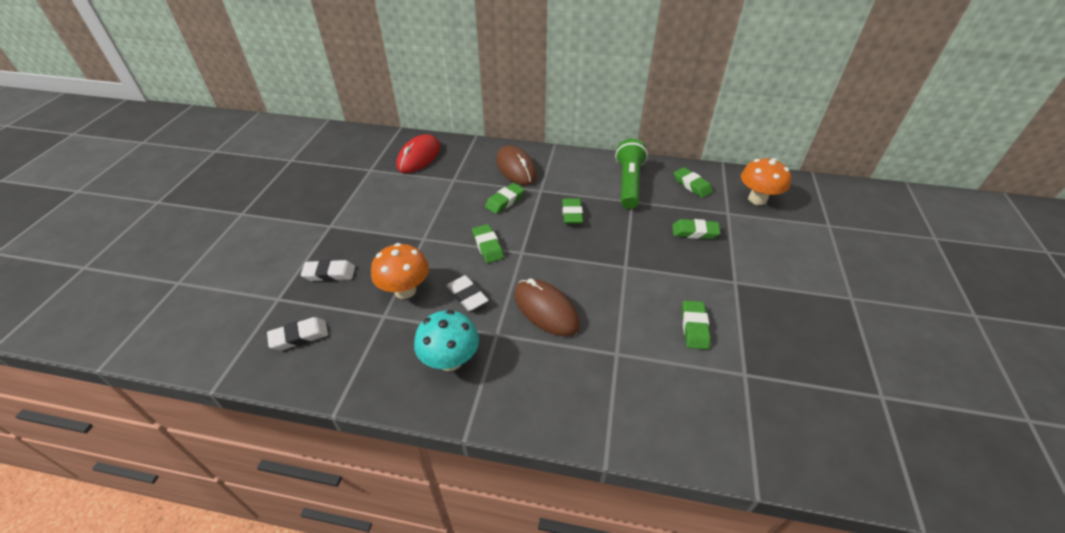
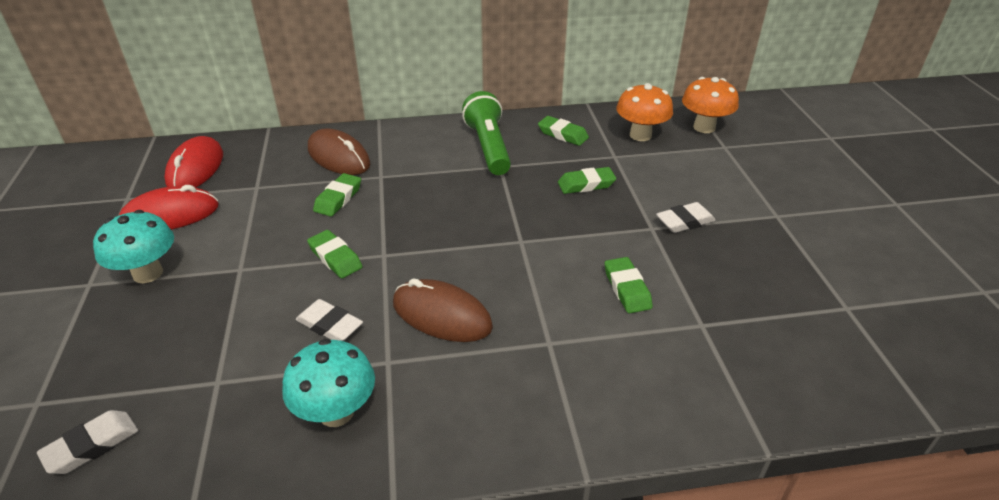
camera: 20 degrees left, 5 degrees down
(329, 274) = (111, 348): white eraser -> white eraser (684, 222)
(366, 227) = (148, 273): none -> turquoise mushroom
(392, 188) = (170, 215): none -> red mouse
(405, 290) = (237, 341): orange mushroom -> orange mushroom (704, 127)
(572, 214) = (432, 196): green eraser -> none

